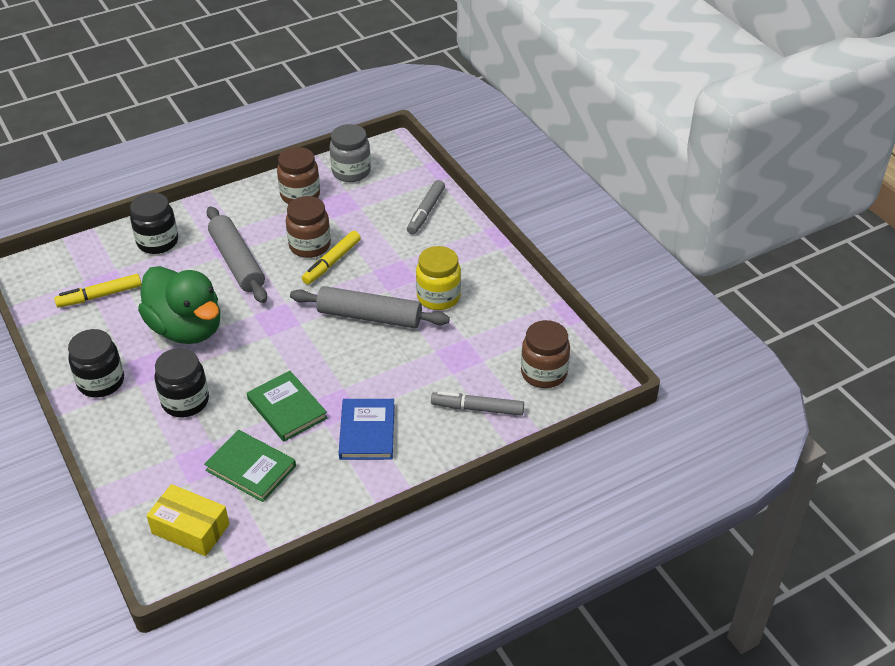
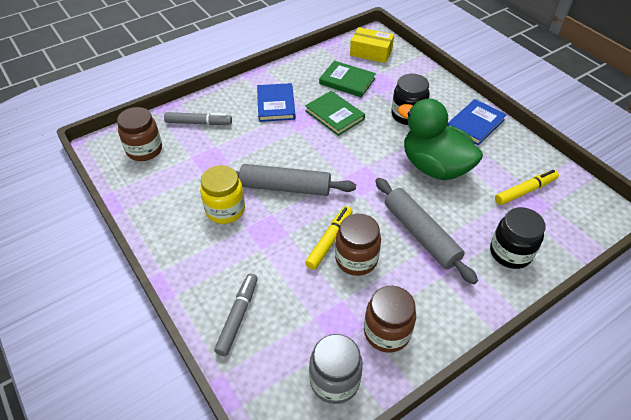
camera: 175 degrees right, 5 degrees up
(101, 382) = (475, 124): black jar -> blue book

